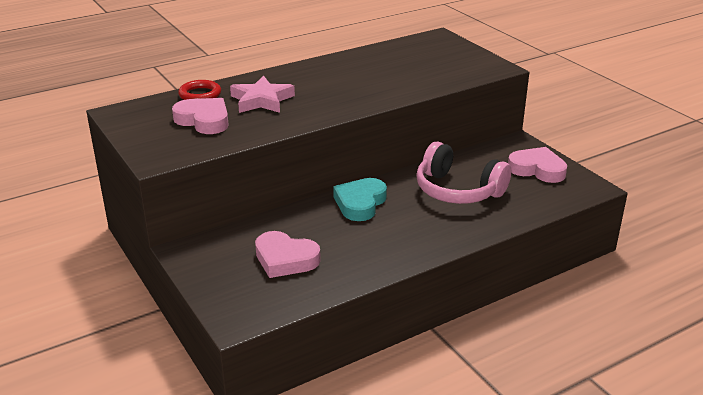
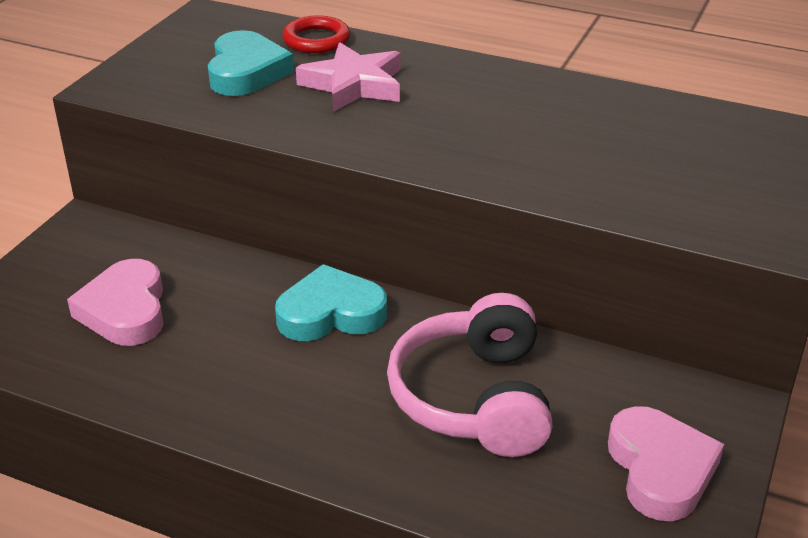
camera: 55 degrees right, 5 degrees up
(204, 120) = (246, 72): pink heart -> turquoise heart

